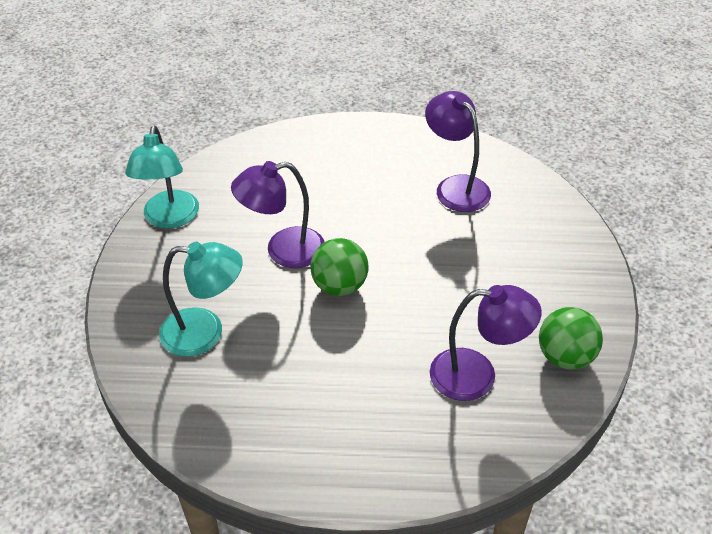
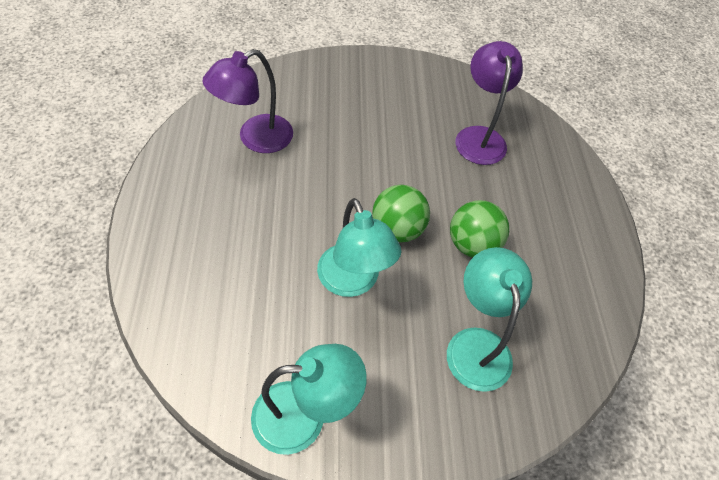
camera: 100 degrees left, 10 degrees up
(283, 250) = (353, 282): purple lamp -> turquoise lamp
(565, 357) = (450, 87): green ball -> green ball (472, 244)

